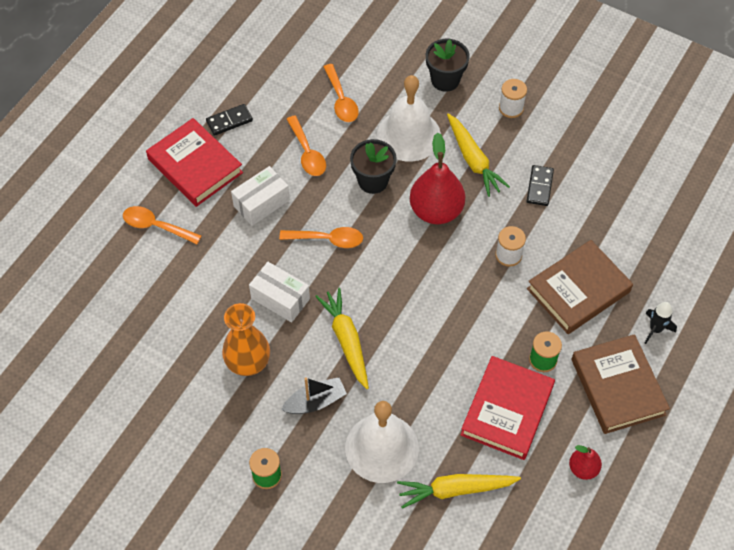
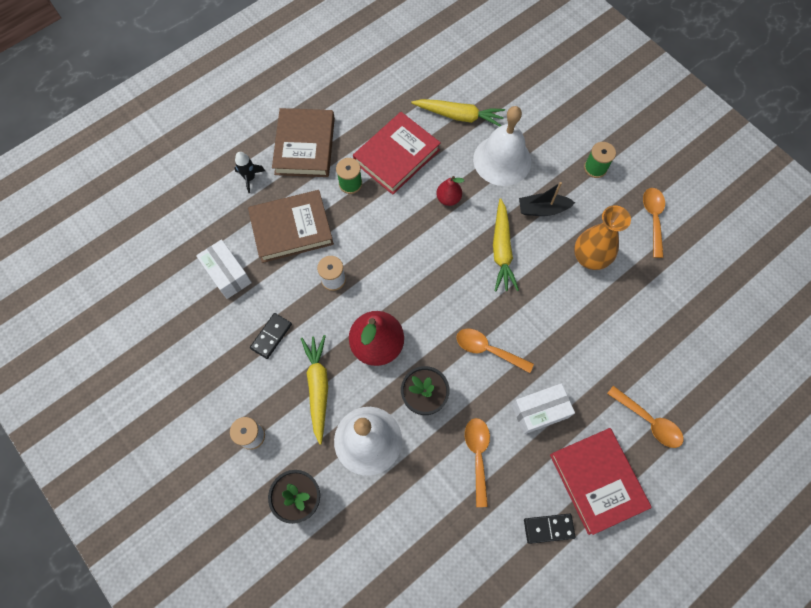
camera: 160 degrees left, 10 degrees up
(280, 298) = (547, 306): white box -> white box (227, 274)
(341, 100) = (421, 512): orange spoon -> orange spoon (653, 219)
(583, 468) = (362, 101): red pear -> red pear (448, 198)

